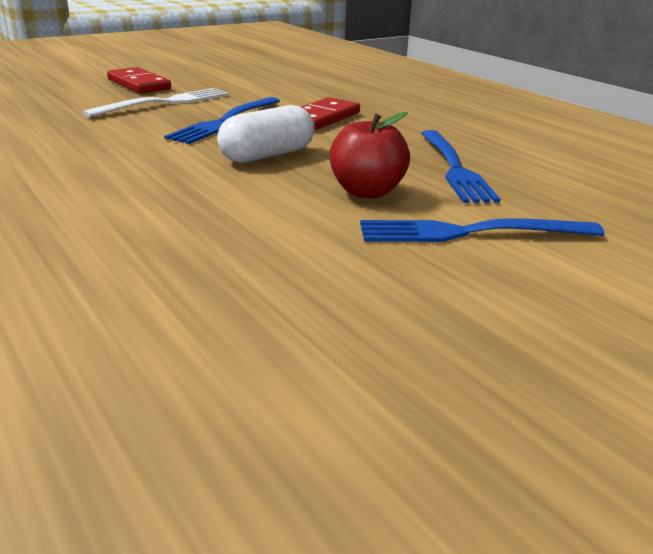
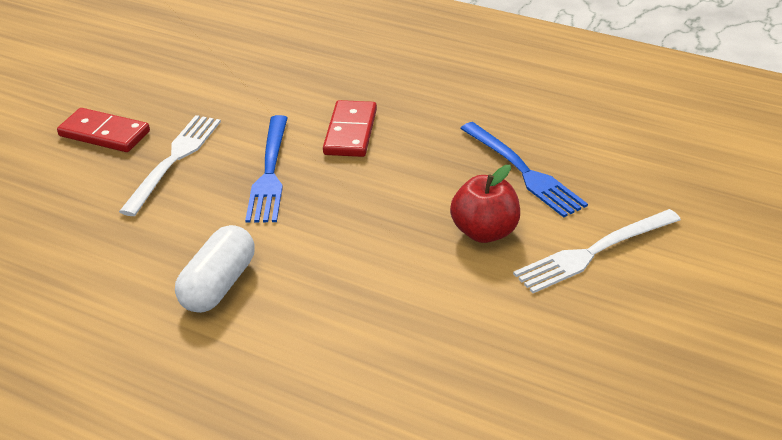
camera: 25 degrees left, 10 degrees up
(267, 155) = (362, 212): white capsule -> white capsule (218, 285)
(469, 232) = (593, 252): blue fork -> white fork

